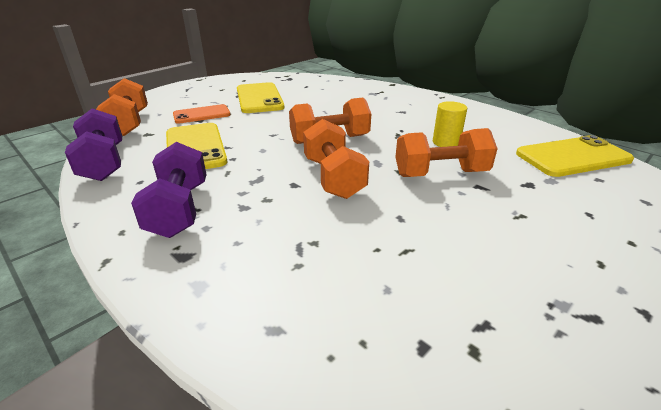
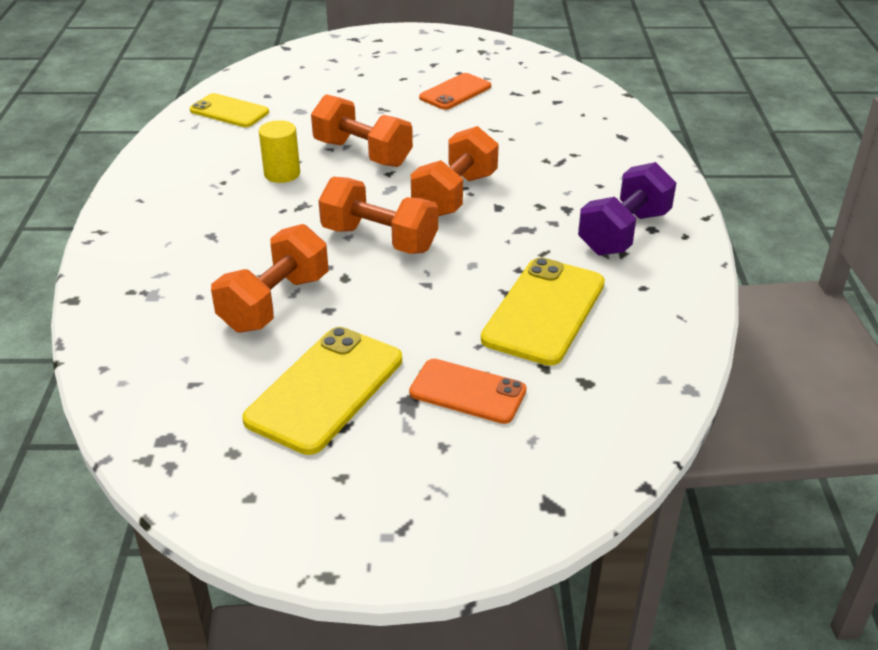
camera: 135 degrees left, 5 degrees up
(104, 163) = (673, 342): purple dumbbell -> none
(129, 123) = (599, 434): orange dumbbell -> orange dumbbell (275, 303)
(527, 277) = (455, 92): none -> orange phone
(573, 157) = (229, 111): yellow phone -> yellow phone, size x0.65

